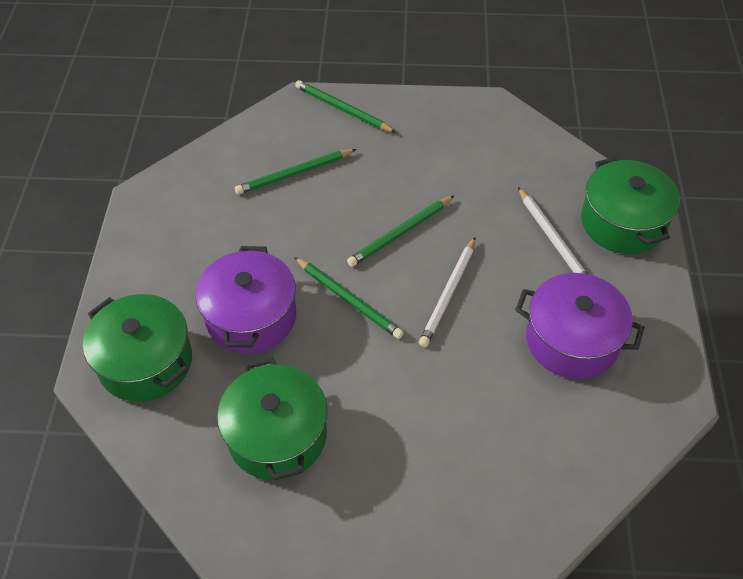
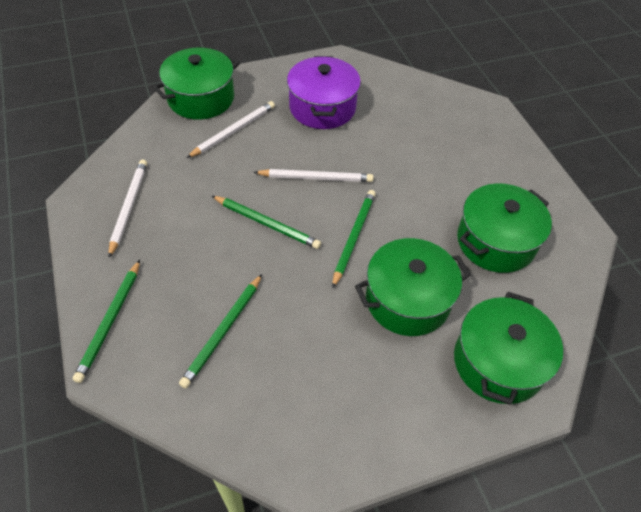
camera: 115 degrees left, 0 degrees up
(251, 316) = (407, 300): purple pot -> green pot
(294, 174) = (223, 331): green pencil -> green pencil turned 75 degrees clockwise
(467, 137) = (128, 207): none -> white pencil

